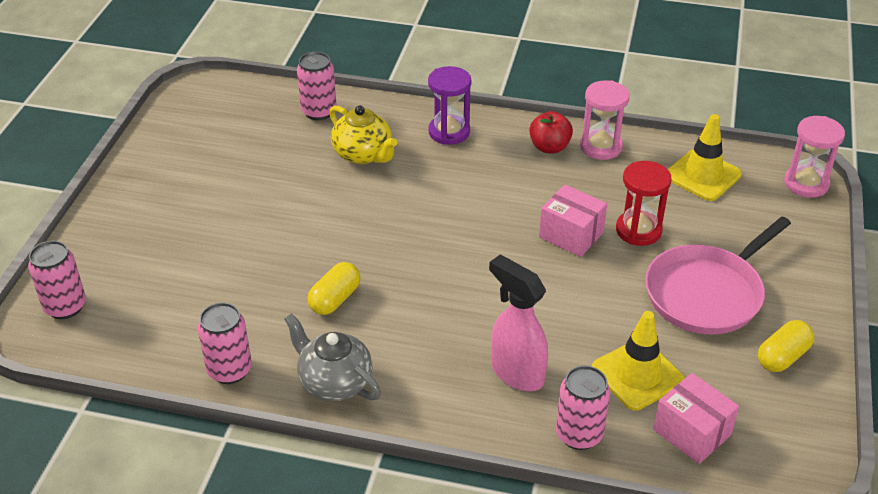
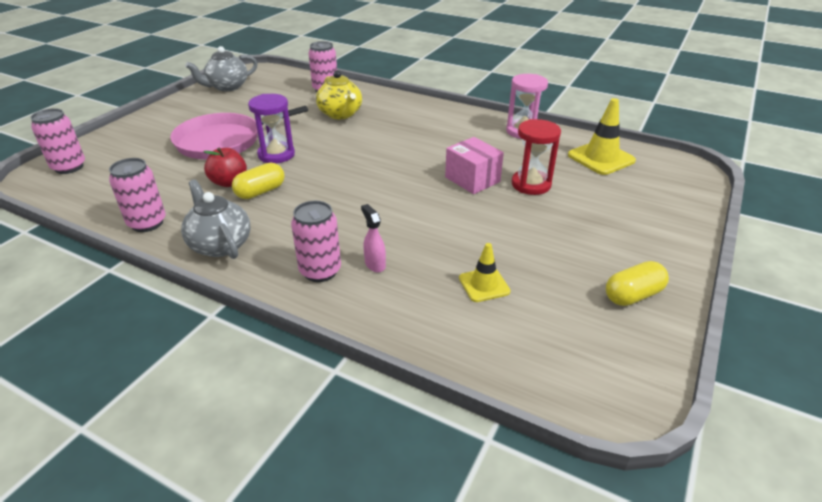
camera: 15 degrees right, 5 degrees down
(179, 128) = (227, 87): none -> grey teapot
(449, 132) = (410, 110): purple hourglass -> purple hourglass (276, 155)
(516, 373) = (375, 264): pink spray bottle -> pink spray bottle, size x0.50
(549, 147) = (482, 127): red apple -> red apple (229, 182)
(579, 434) = (405, 323): pink can -> pink can (320, 271)
(637, 374) = (484, 285): yellow traffic cone -> yellow traffic cone, size x0.61
(691, 432) = (517, 342): pink box -> none
(707, 293) = (575, 235): pink pan -> pink pan (223, 141)
(806, 183) = (692, 175): pink hourglass -> none

